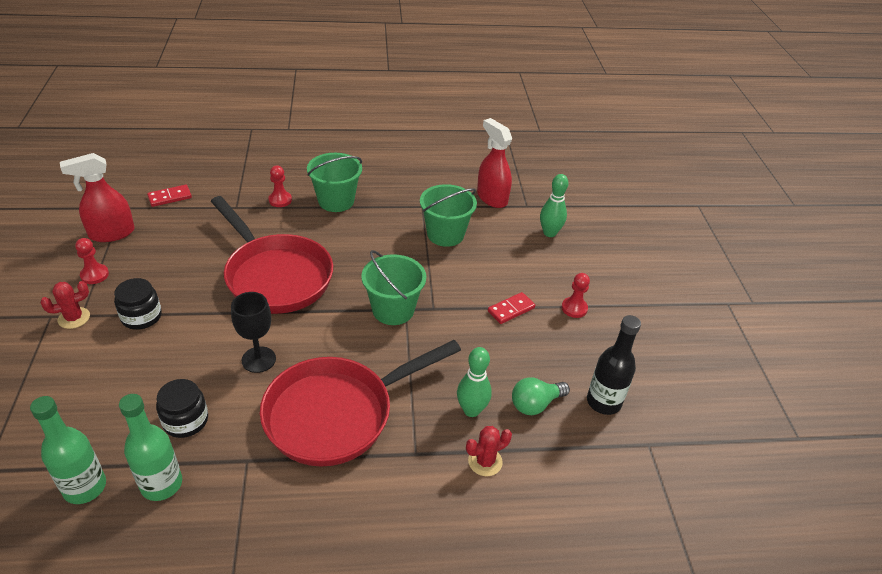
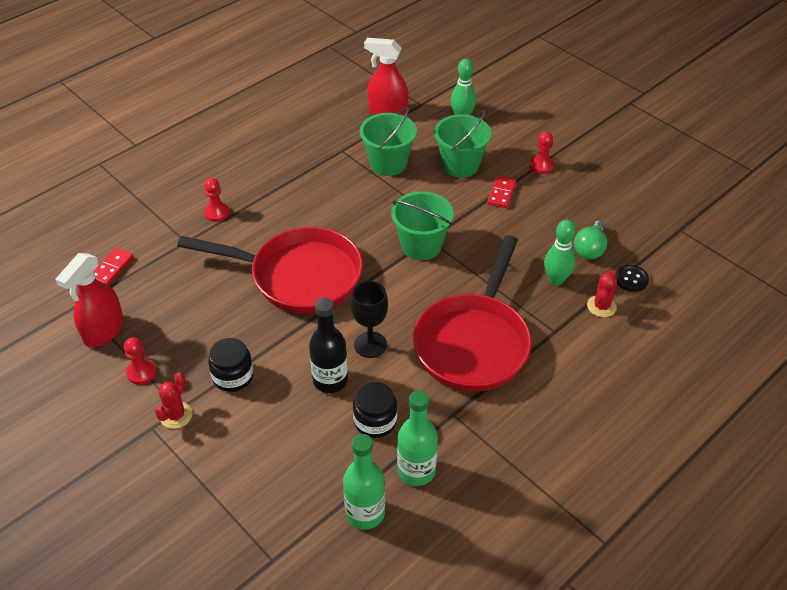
camera: 35 degrees left, 5 degrees up
(336, 201) = (266, 186): green bucket -> green bucket (460, 165)
(543, 457) = (631, 279): none -> black button
(603, 402) = (627, 220): black bottle -> black bottle (330, 380)

